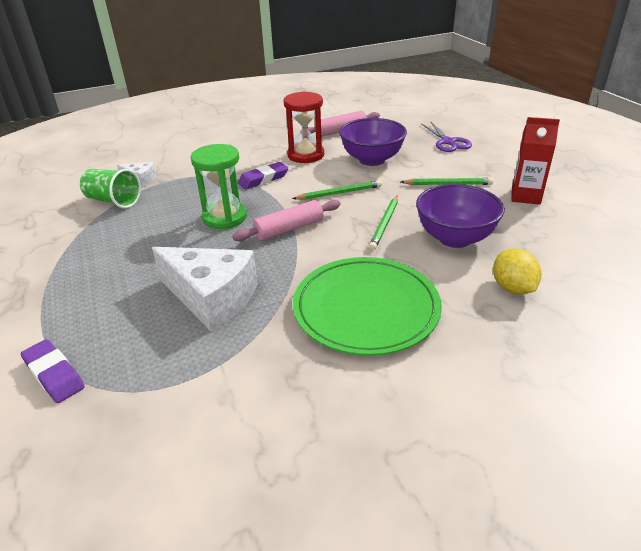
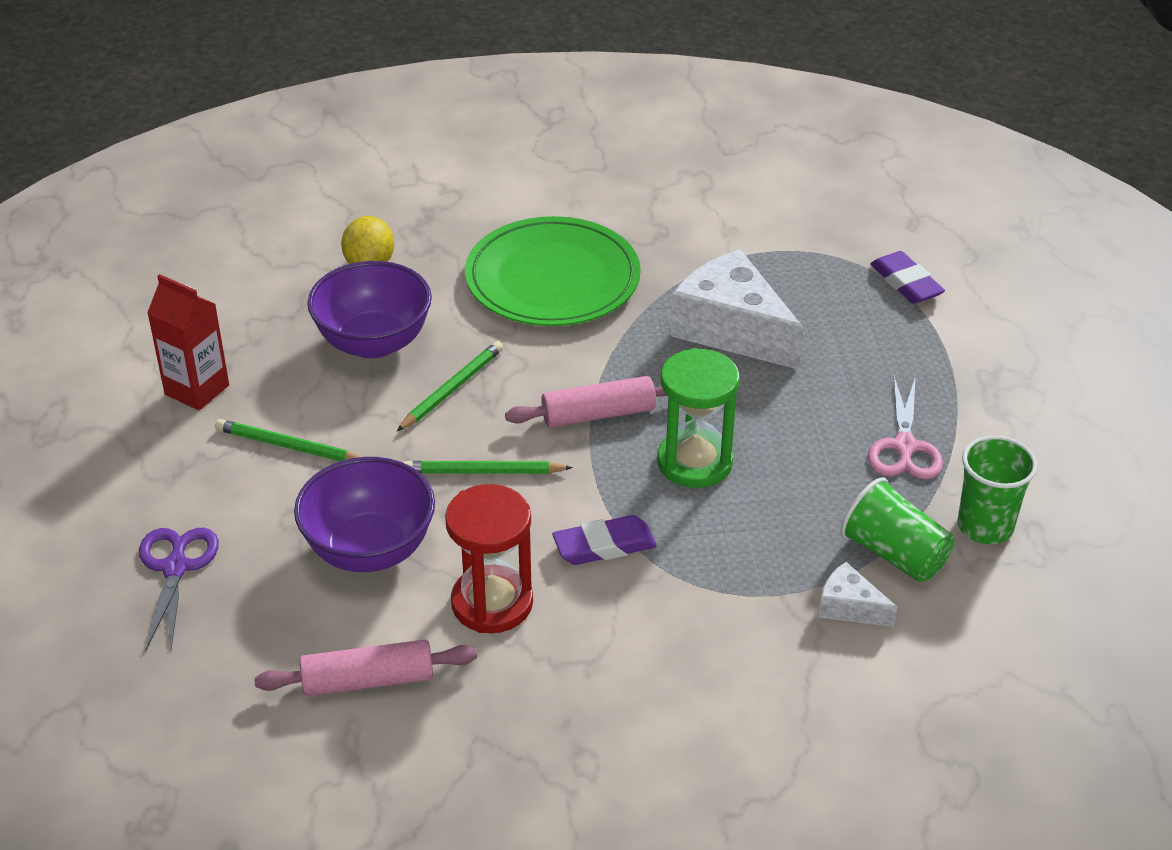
camera: 165 degrees left, 5 degrees up
(58, 220) = (985, 526): none -> green cup
(94, 248) = (904, 447): none -> pink scissors

